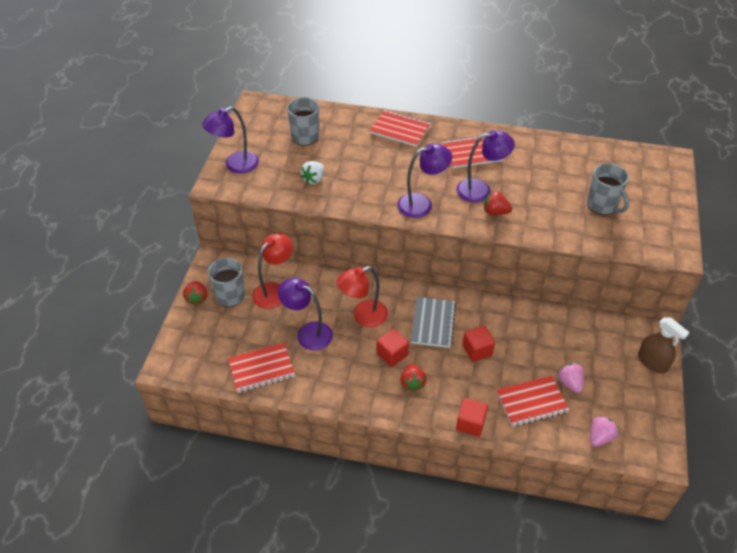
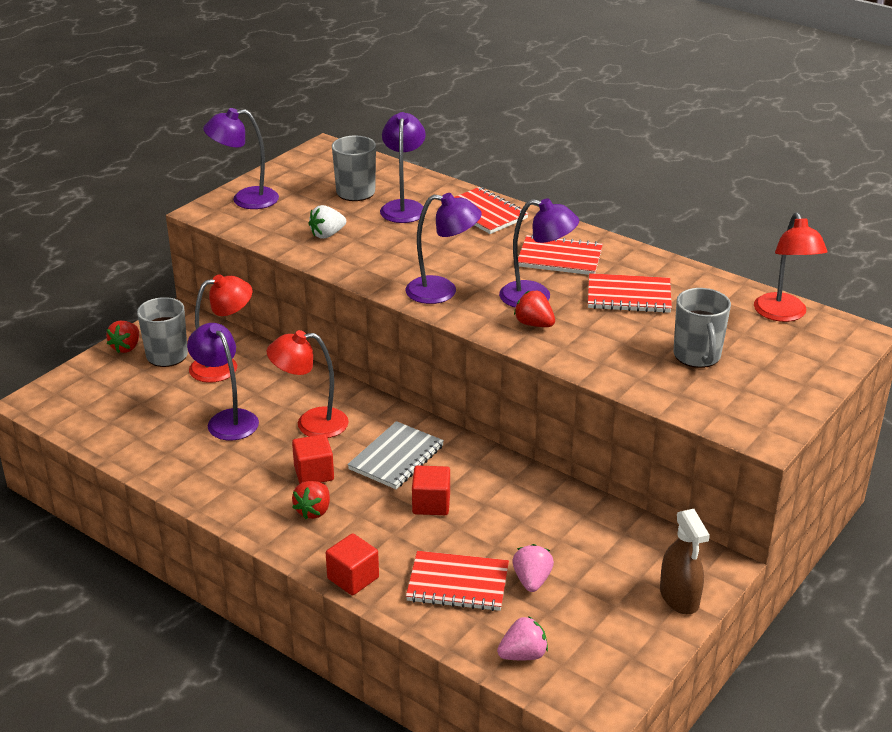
camera: 25 degrees right, 15 degrees down
(261, 369) = (140, 438): red notebook -> red notebook (629, 296)
(345, 140) = (403, 207): none -> purple lamp
(625, 157) = (783, 314): none -> red lamp

